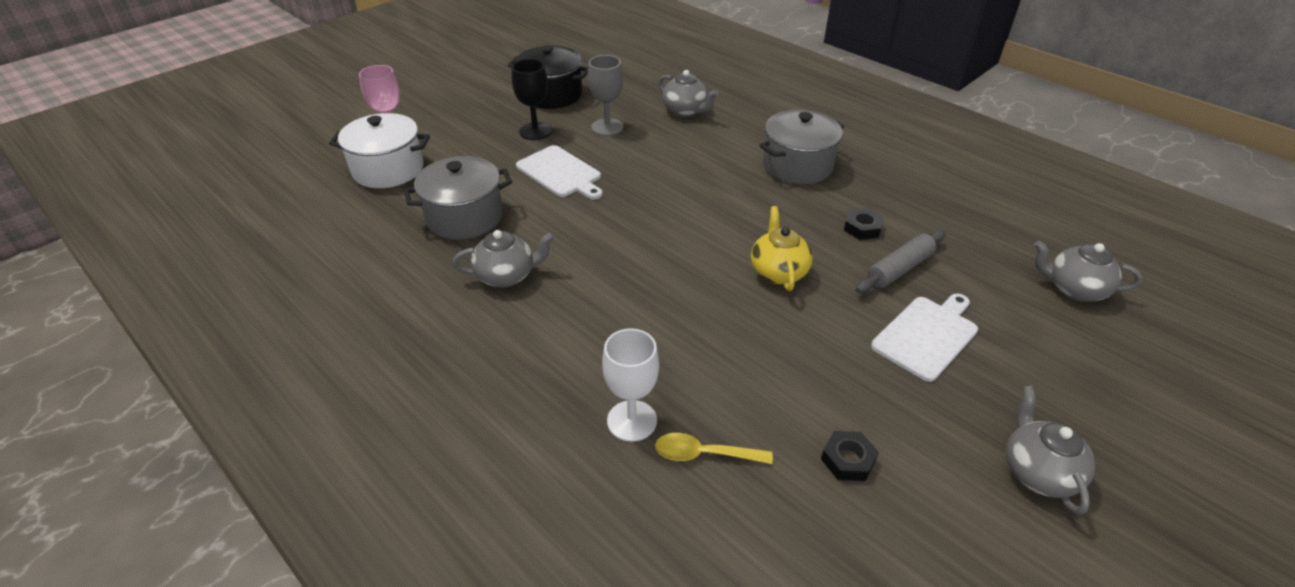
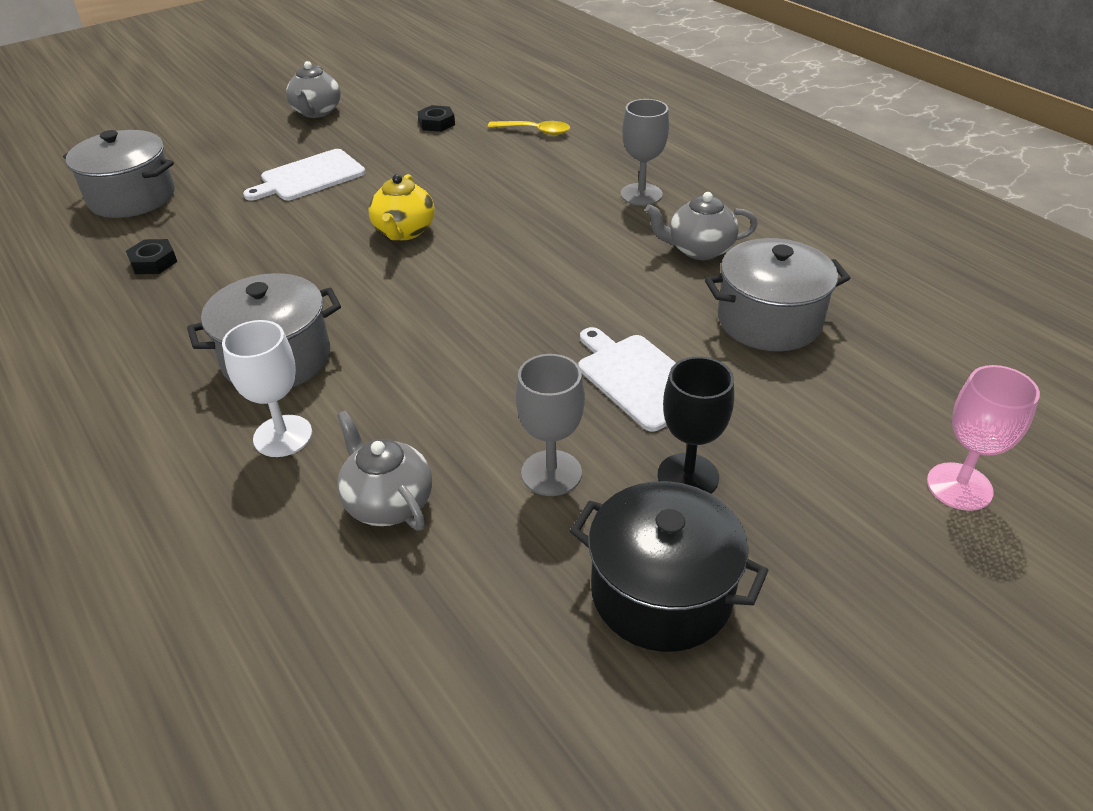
camera: 170 degrees left, 0 degrees up
(388, 169) = (925, 412): white pot -> none
(558, 342) = (641, 194): none -> grey goblet
(632, 421) = (583, 148): white goblet -> white goblet (283, 436)
(862, 228) = (273, 267): black nut -> black nut (153, 262)
(899, 269) = (277, 224): grey rolling pin -> none
(1074, 289) = (132, 197): grey teapot -> grey pot

